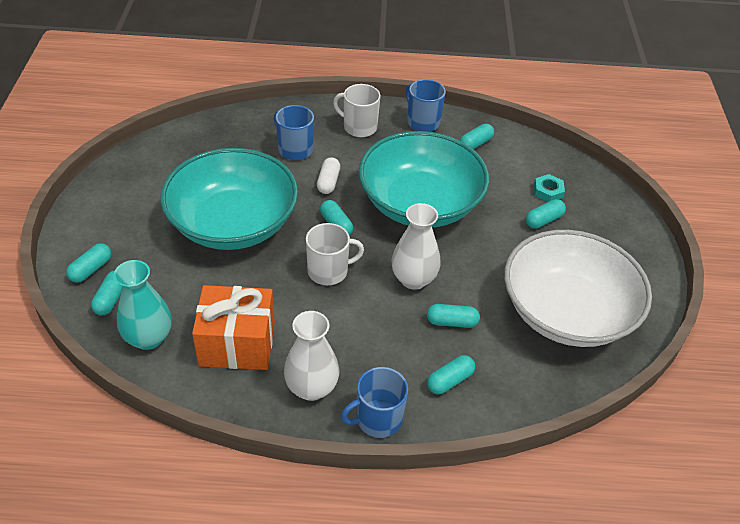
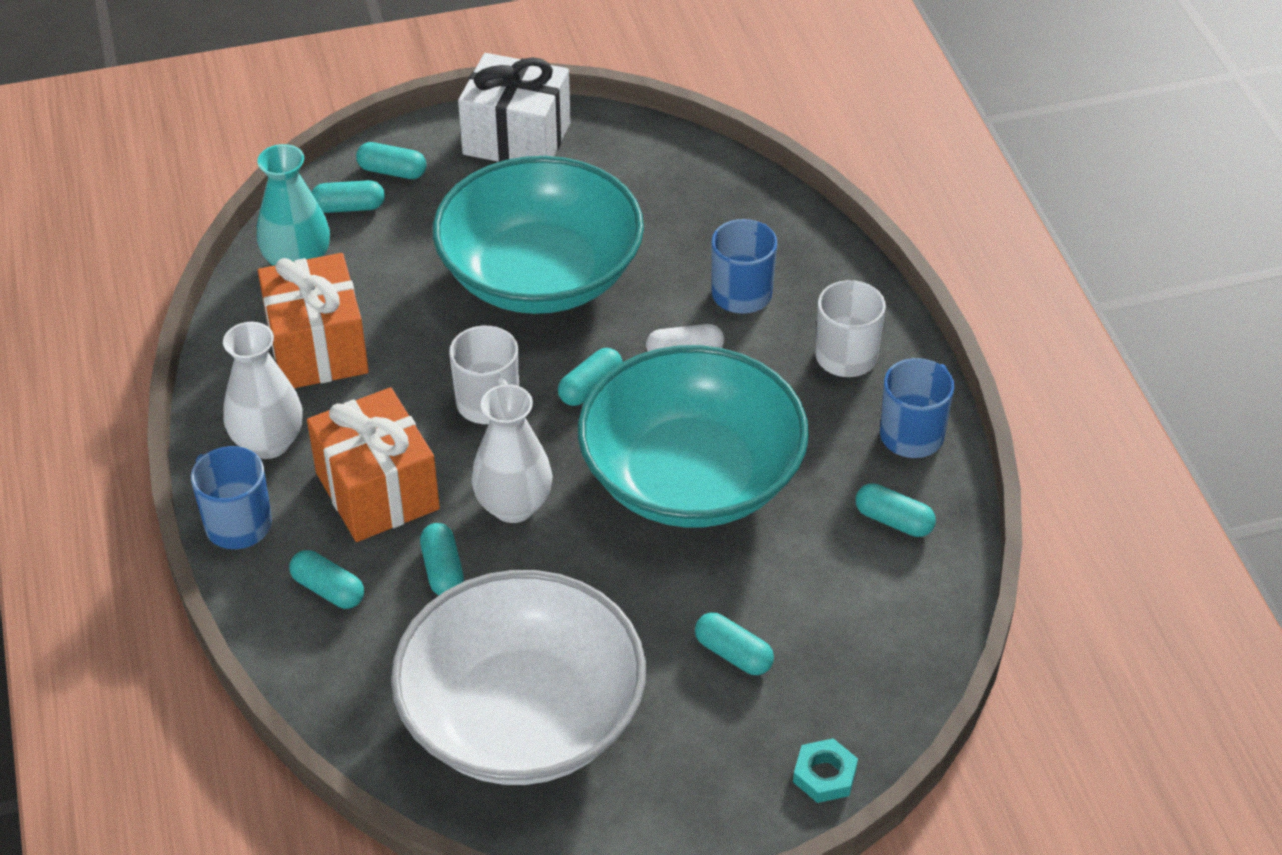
camera: 75 degrees right, 0 degrees up
(104, 204) = (517, 138): none -> white gift
(377, 339) = (377, 491): none -> orange gift
(548, 191) = (817, 649): turquoise nut -> turquoise nut (824, 775)

